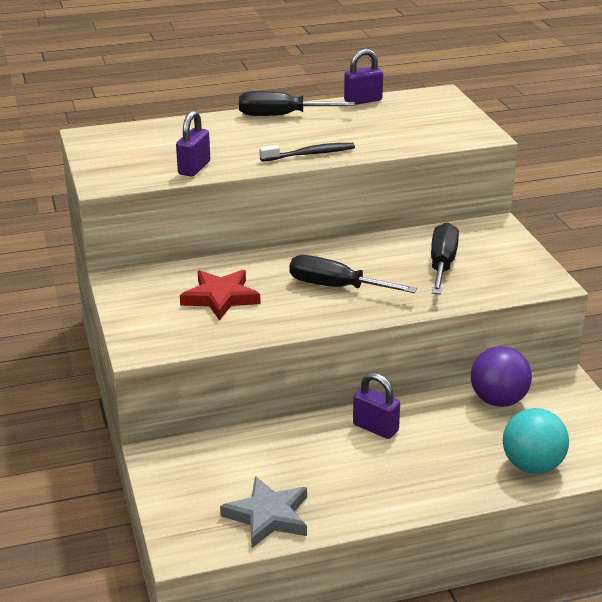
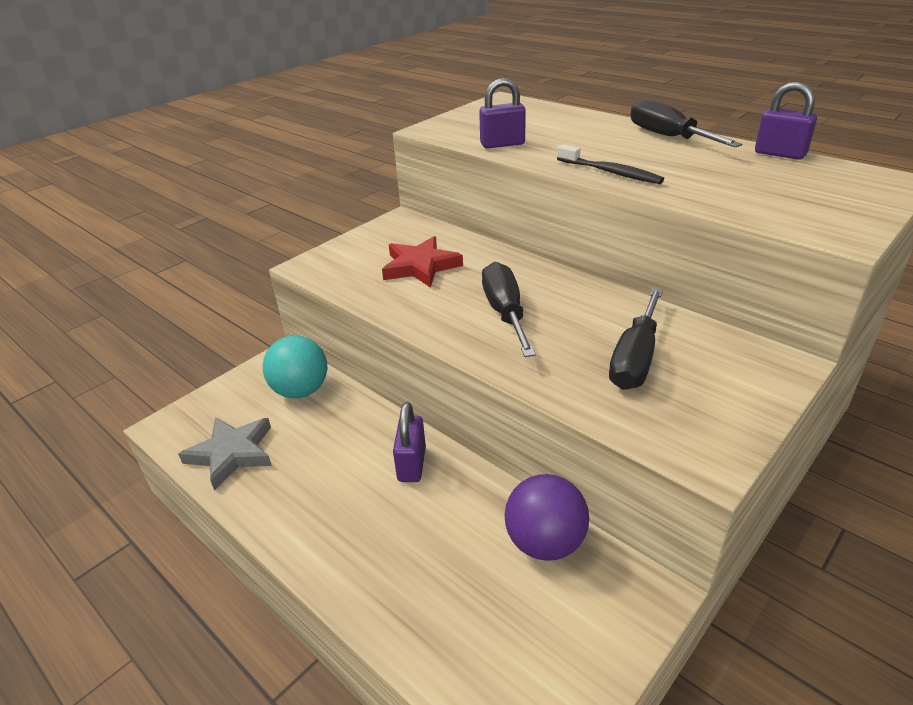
camera: 60 degrees right, 5 degrees up
(442, 264) = (635, 358): black screwdriver -> black screwdriver turned 135 degrees clockwise
(532, 466) = (439, 631): turquoise ball -> turquoise ball (301, 391)

